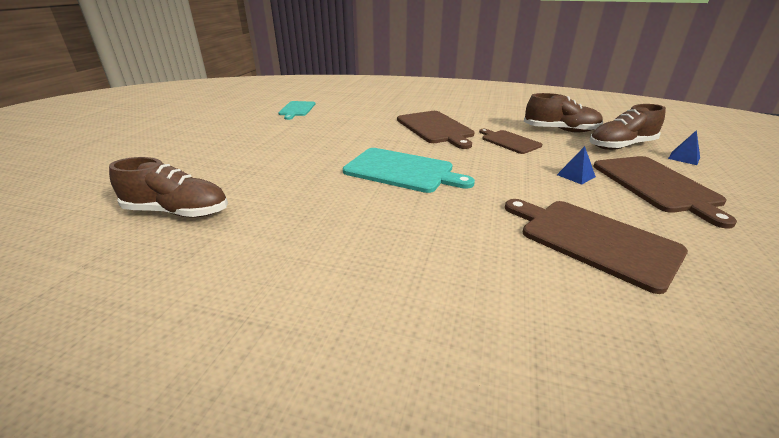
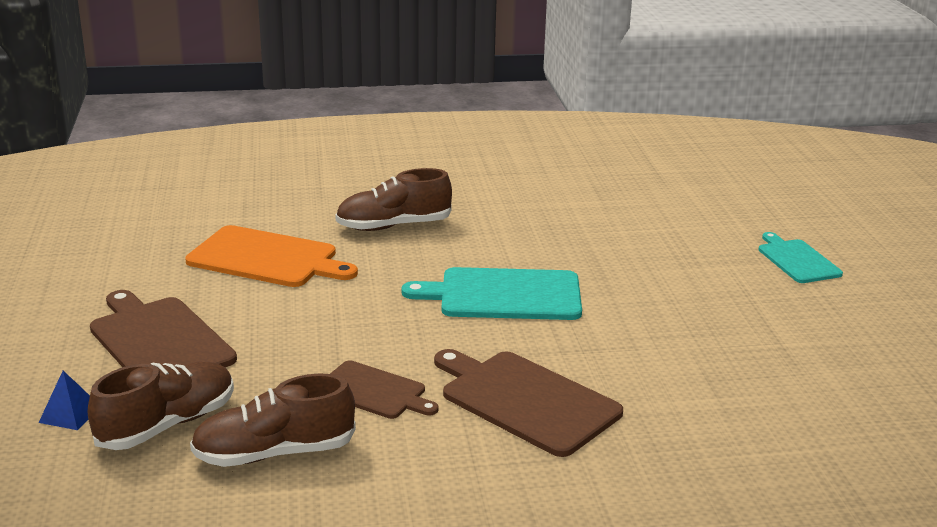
camera: 155 degrees right, 5 degrees down
(178, 212) = (669, 209): brown shoe -> brown shoe (393, 226)
(297, 109) = (860, 399): turquoise cutting board -> turquoise cutting board (797, 260)
(576, 175) = (267, 335): blue pyramid -> none
(593, 240) = (267, 258): brown cutting board -> orange cutting board

